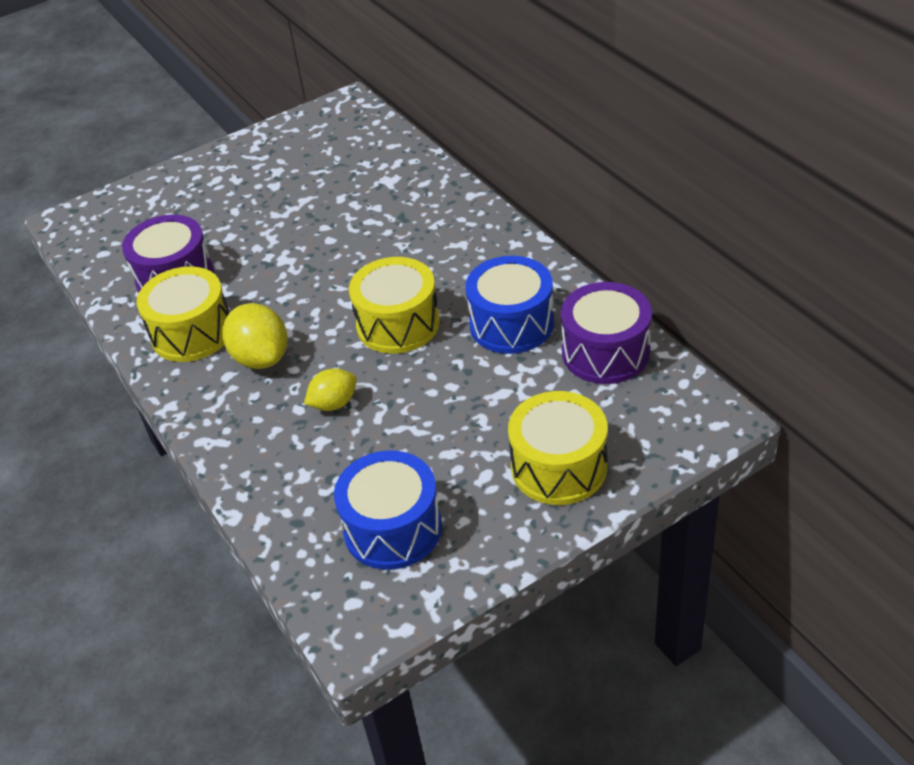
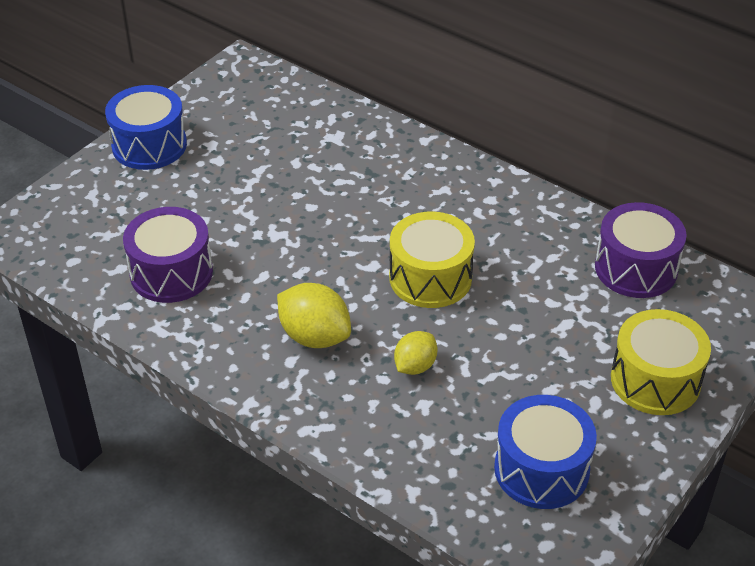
camera: 25 degrees left, 0 degrees up
(192, 333) = (226, 325): yellow drum -> none
(511, 324) = (537, 258): blue drum -> blue drum (149, 145)

